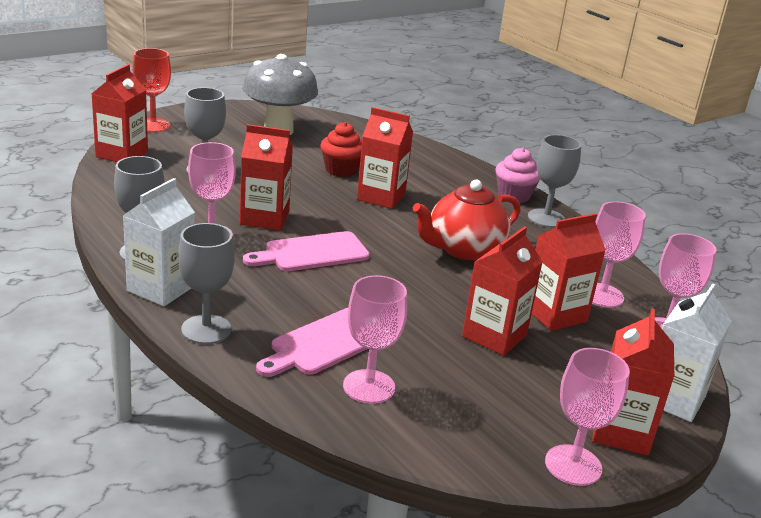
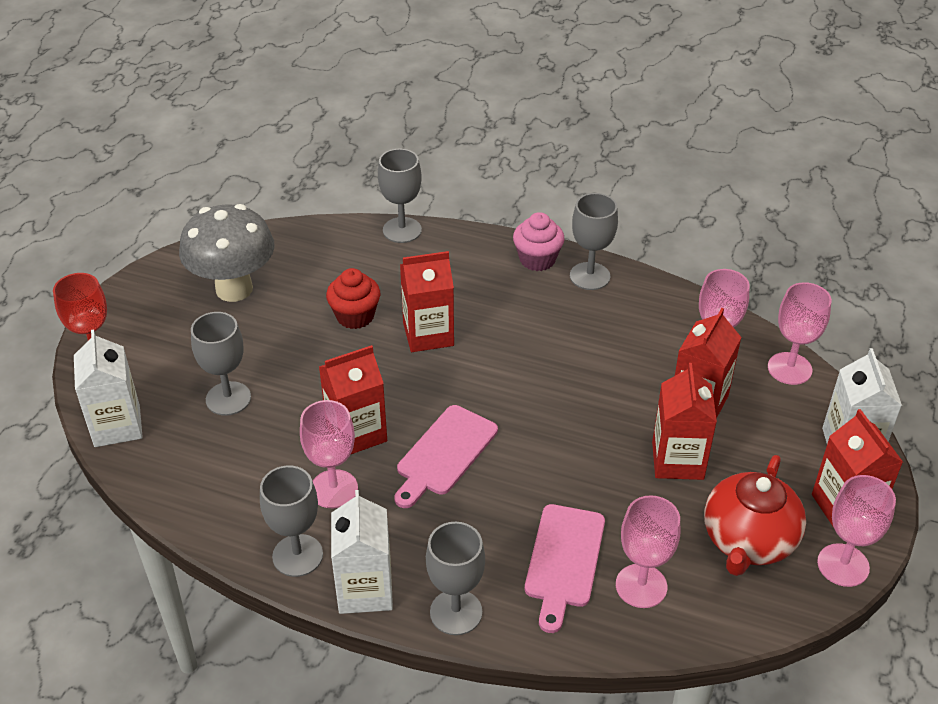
camera: 30 degrees left, 15 degrees up
(122, 154) = (117, 426): red carton -> white carton
(429, 148) = (402, 230): none -> grey goblet
(463, 249) = (561, 364): red teapot -> red teapot (747, 541)

